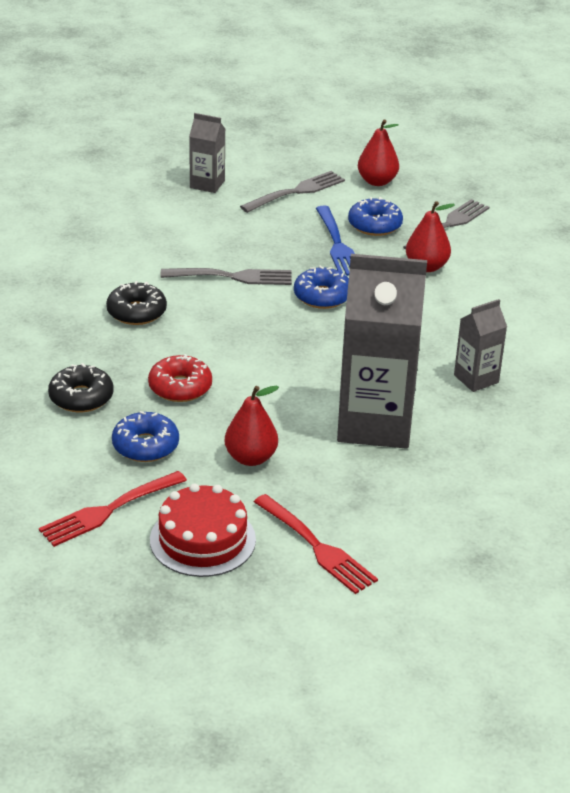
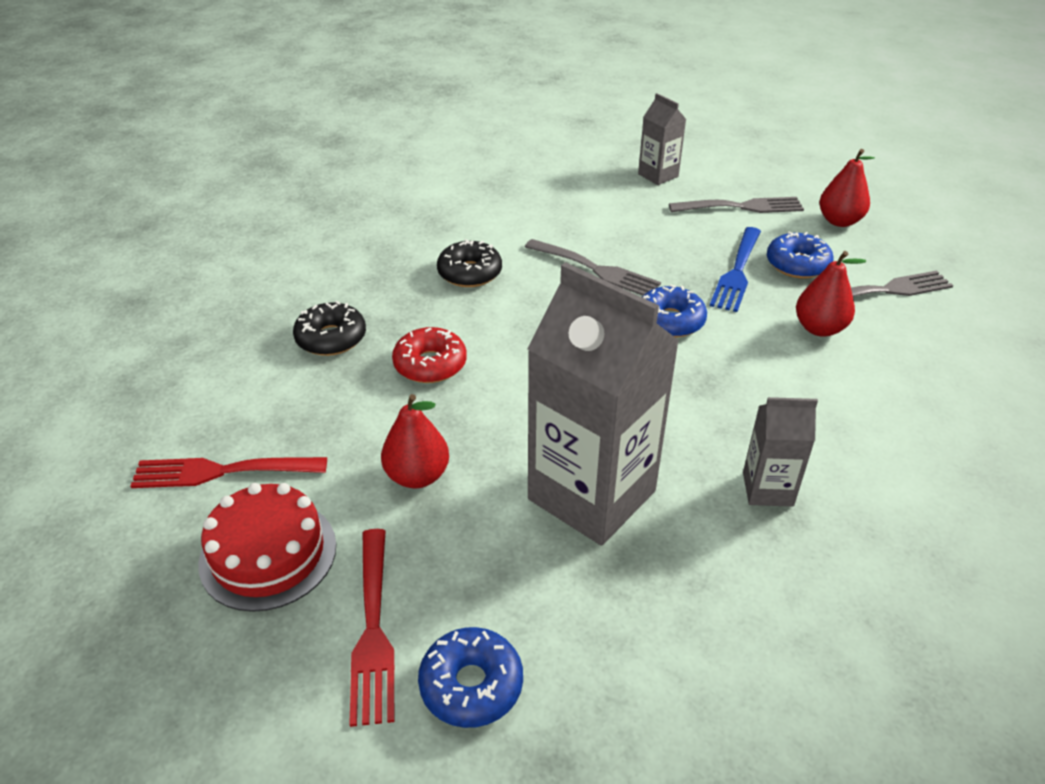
camera: 35 degrees right, 5 degrees up
(145, 446) = (332, 414): blue donut -> blue donut (471, 685)

